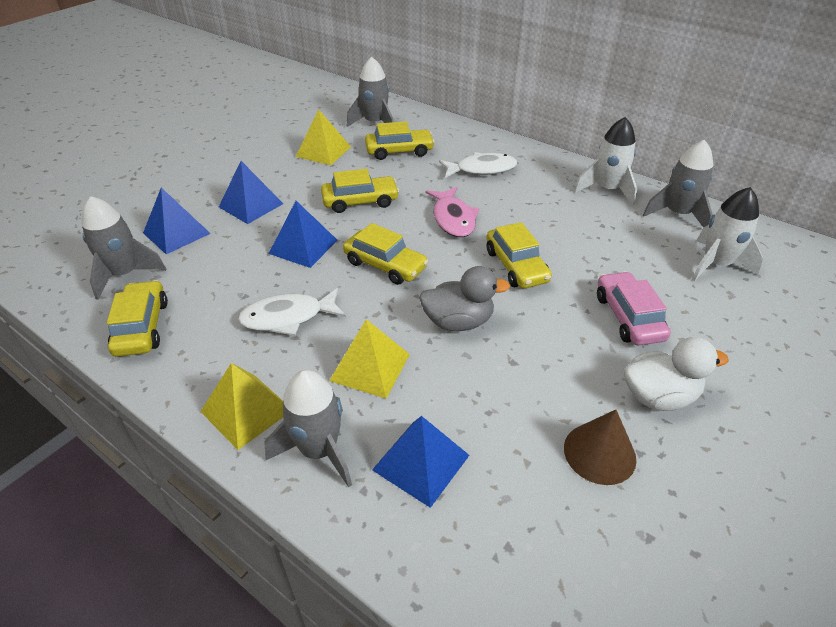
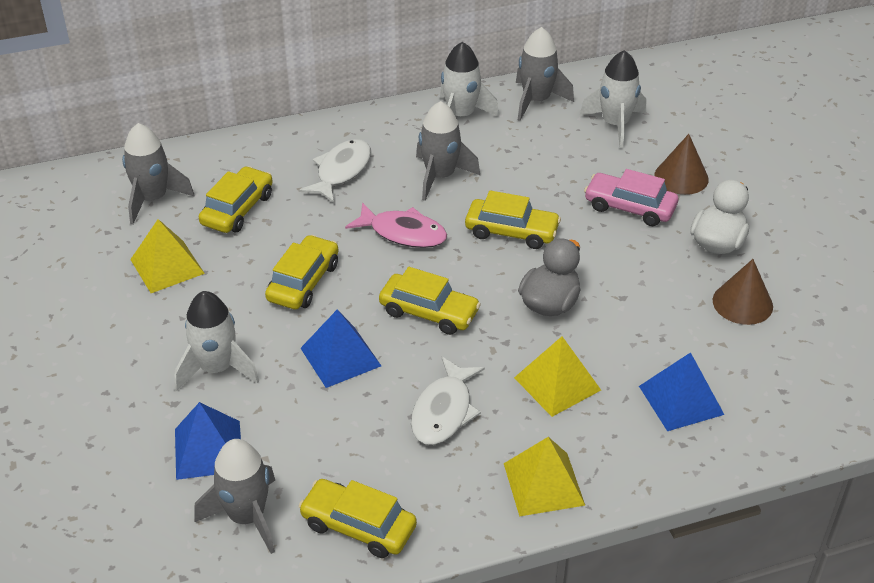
camera: 55 degrees left, 0 degrees up
(251, 205) = (217, 368): blue pyramid -> white rocket
(318, 450) = (624, 454): grey rocket -> grey rocket (440, 177)
(385, 265) = (429, 312): yellow car -> yellow car turned 45 degrees clockwise
(711, 332) = (681, 177): none -> brown cone

